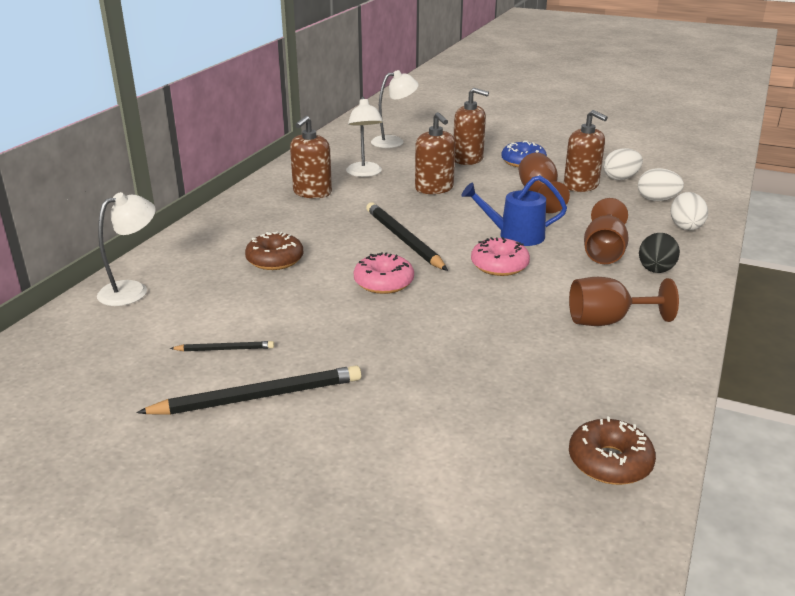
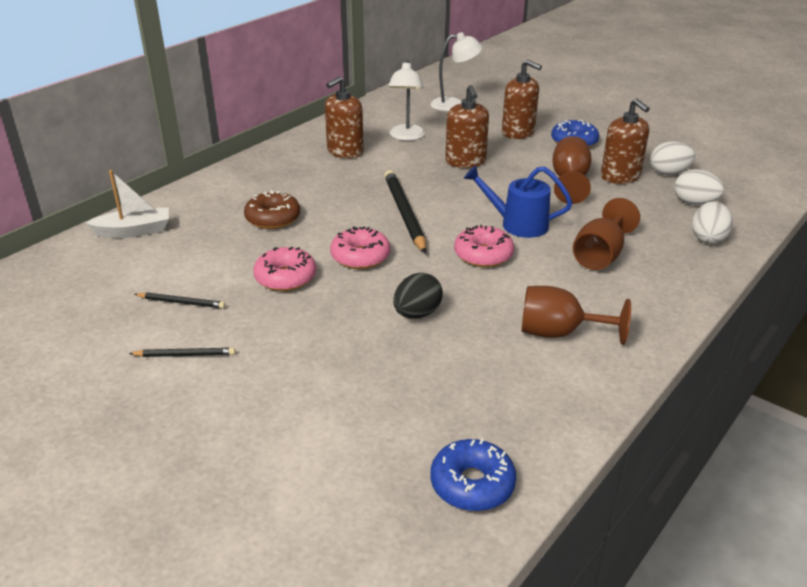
camera: 15 degrees right, 5 degrees up
(132, 290) = (134, 231): white lamp -> white boat
(258, 397) = (185, 355): black pencil -> black pencil, size x0.51
(320, 311) = (285, 277): none -> pink donut
(609, 462) = (472, 484): brown donut -> blue donut
(655, 270) = (644, 284): black egg -> black egg (417, 314)

